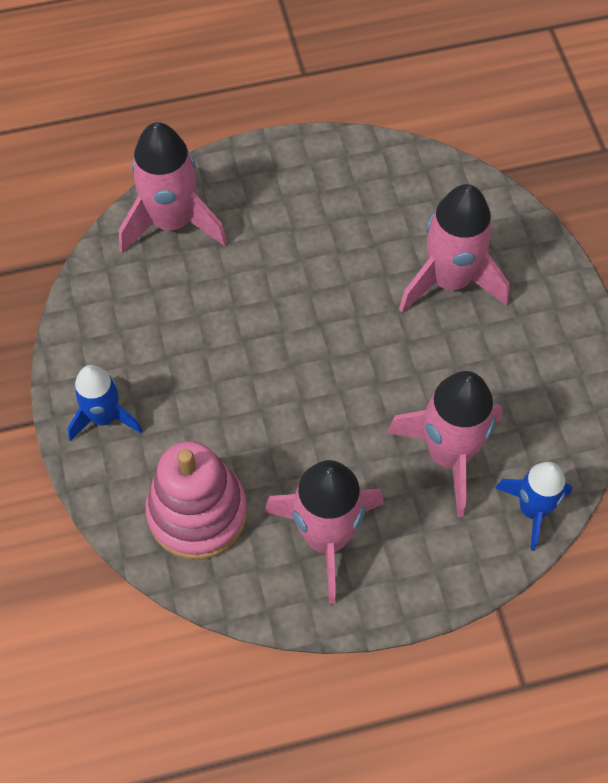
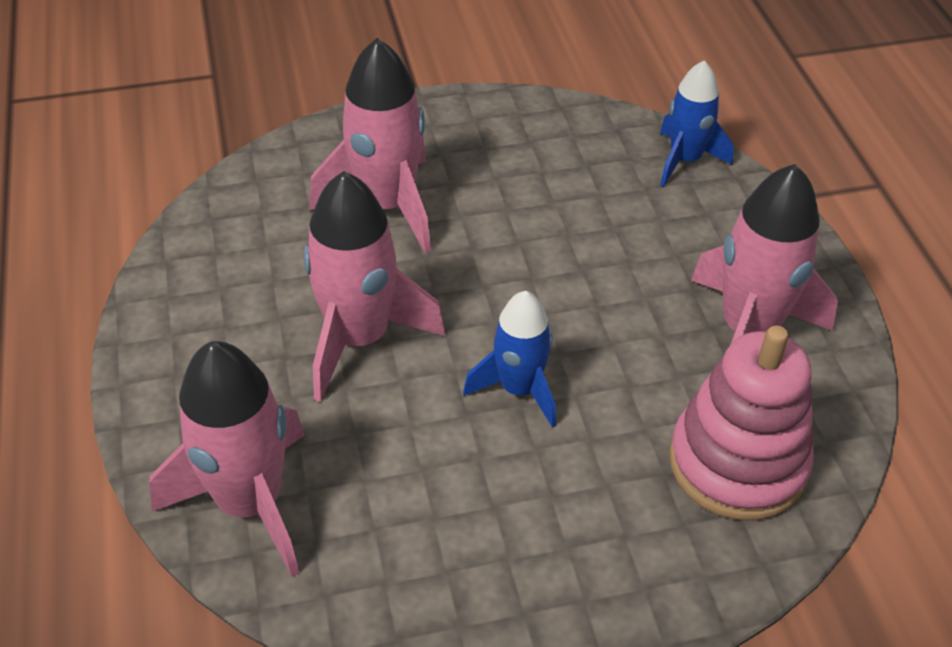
camera: 90 degrees left, 15 degrees down
(104, 417) = (599, 584): blue rocket -> blue rocket (519, 389)
(449, 455) = (626, 220): pink rocket -> pink rocket (359, 339)

